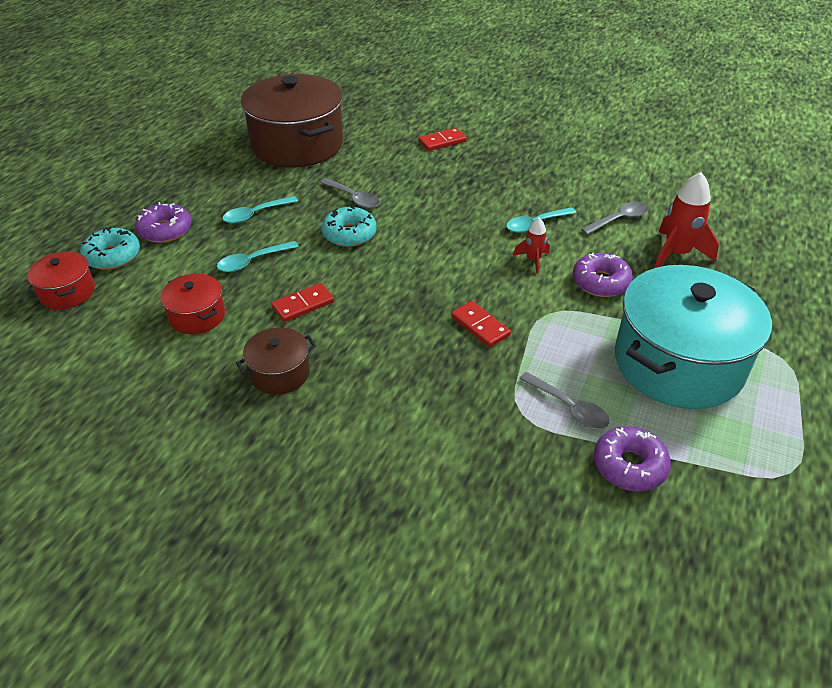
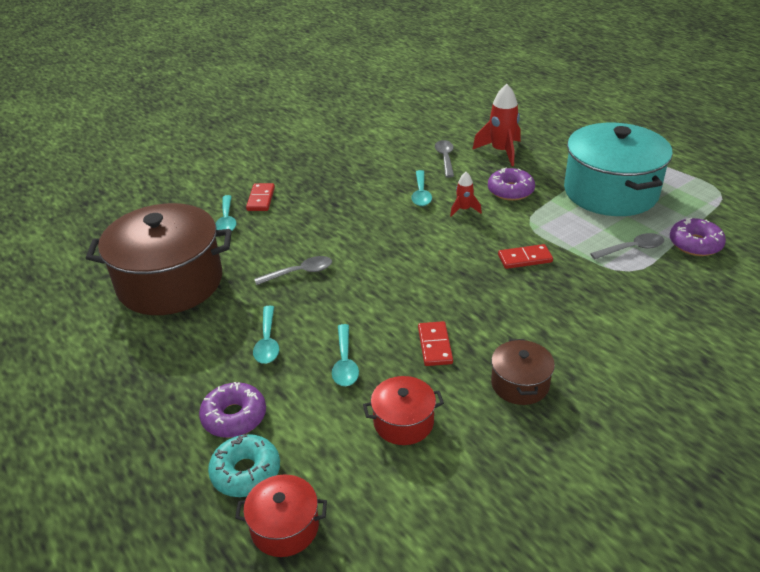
camera: 60 degrees left, 5 degrees down
(349, 234) = (353, 290): turquoise donut -> none
(397, 137) = (227, 220): none -> turquoise spoon

